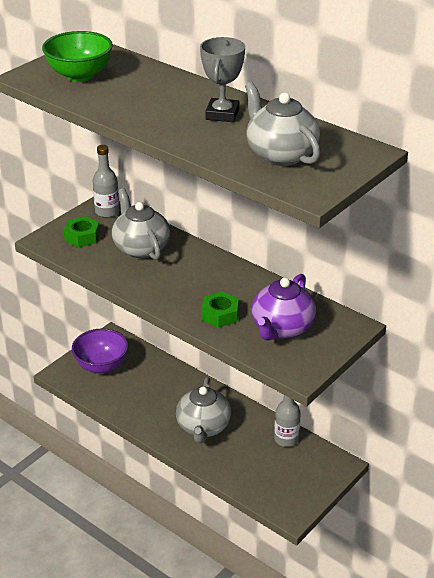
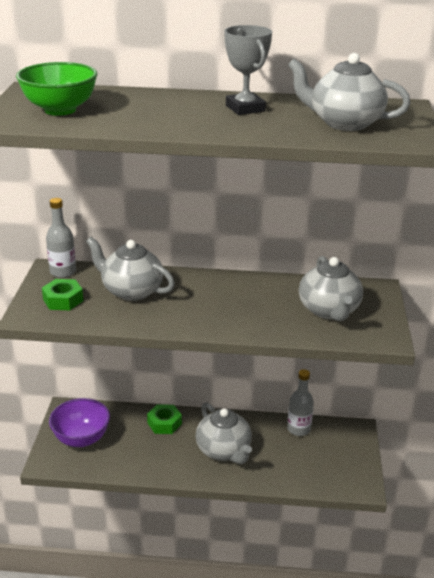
camera: 35 degrees left, 5 degrees down
(220, 314) = (267, 319): green nut -> green nut (164, 423)
(282, 328) = (329, 310): purple teapot -> grey teapot

